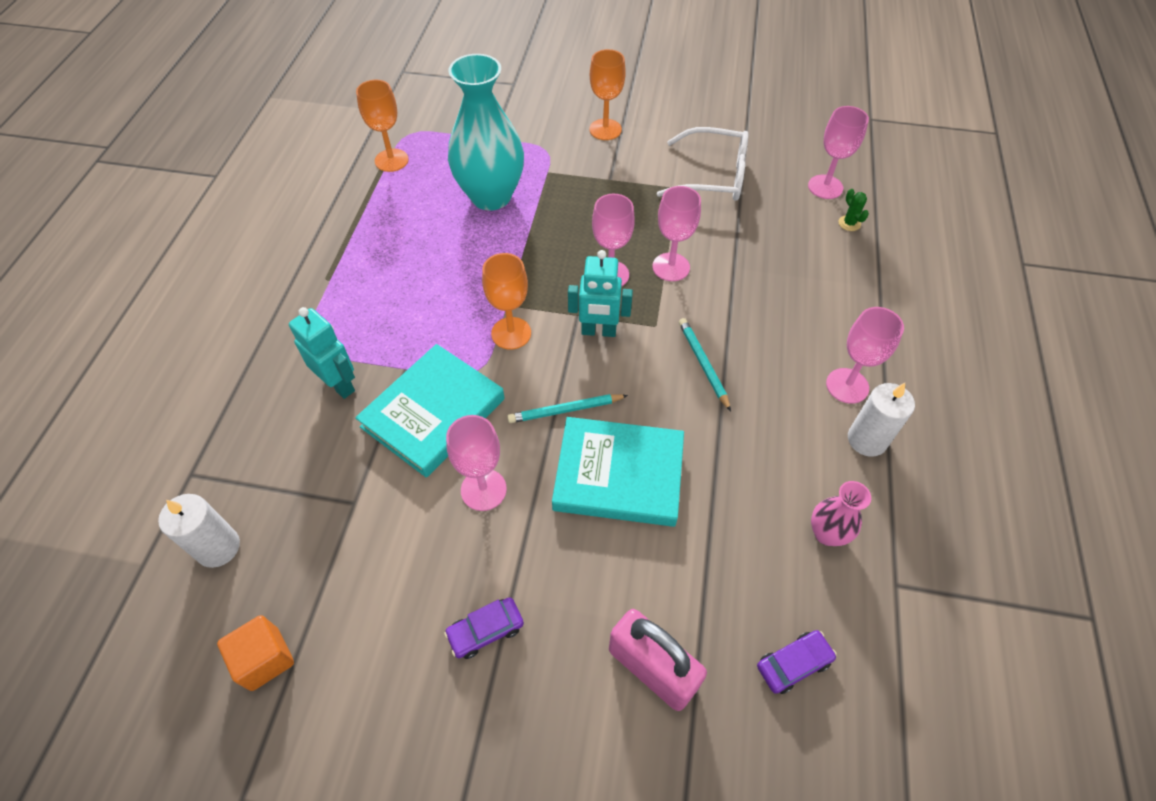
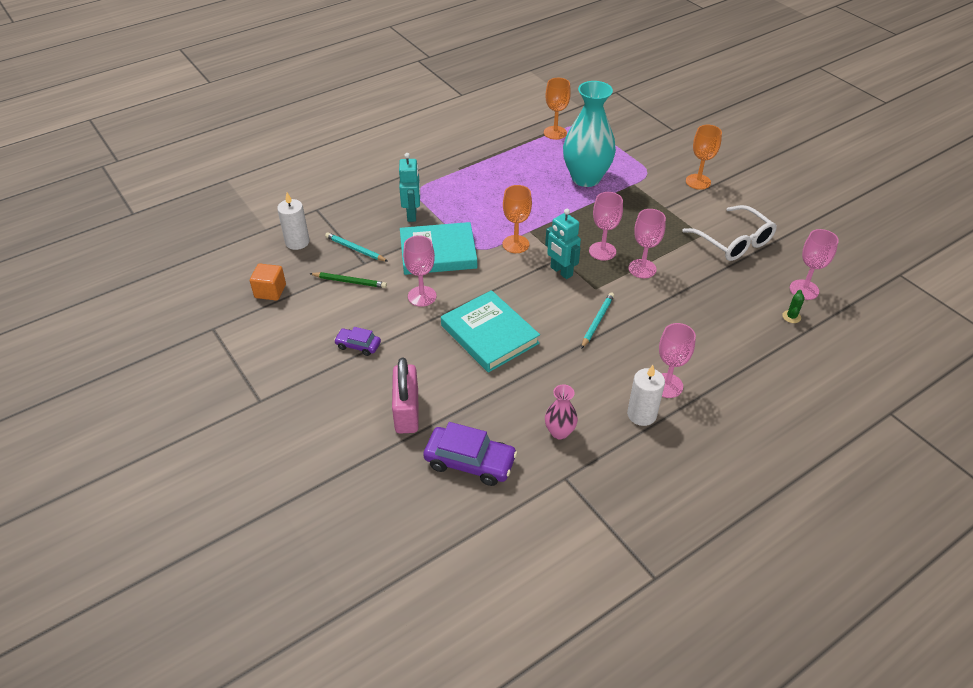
camera: 45 degrees right, 10 degrees down
(366, 546) = (350, 281): none -> green pencil
(565, 410) = (499, 292): turquoise pencil -> turquoise pencil (355, 249)
(793, 664) = (470, 462): purple car -> purple car, size x1.77

